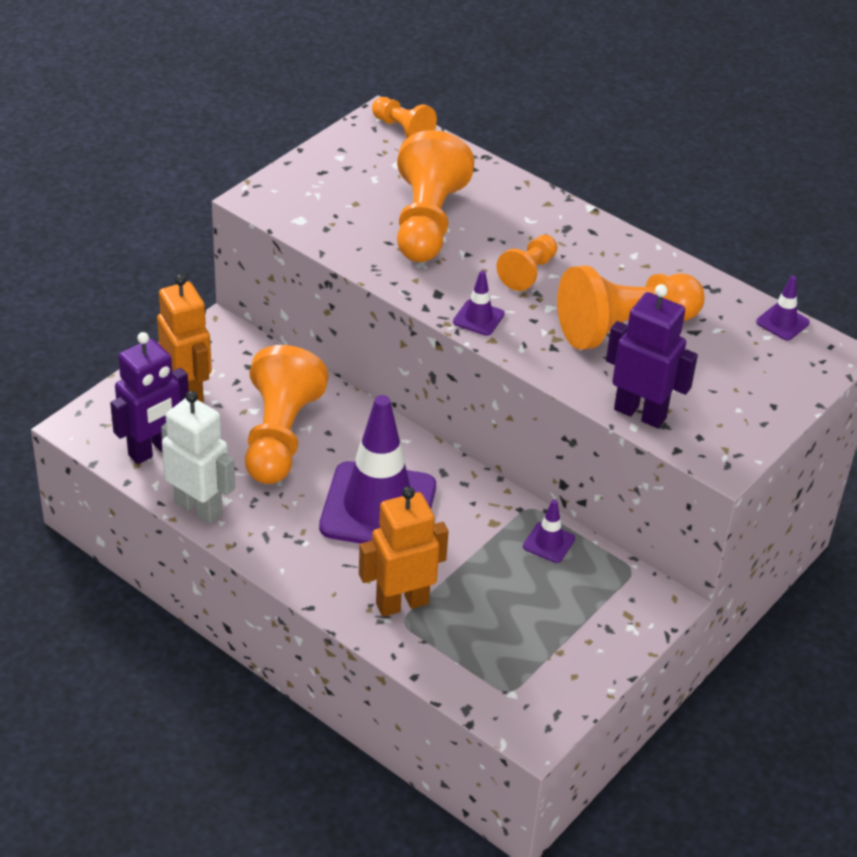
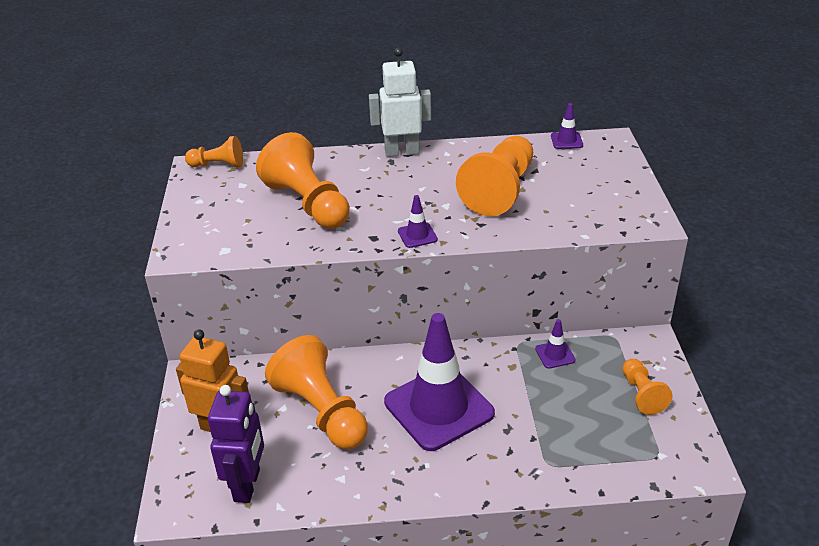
camera: 40 degrees left, 5 degrees down
(199, 508) = (330, 498): white robot -> white robot (402, 152)
(402, 603) = (532, 454): orange robot -> none
(528, 272) = (406, 195): orange pawn -> orange pawn (642, 394)
(640, 413) = (577, 227): purple robot -> none

